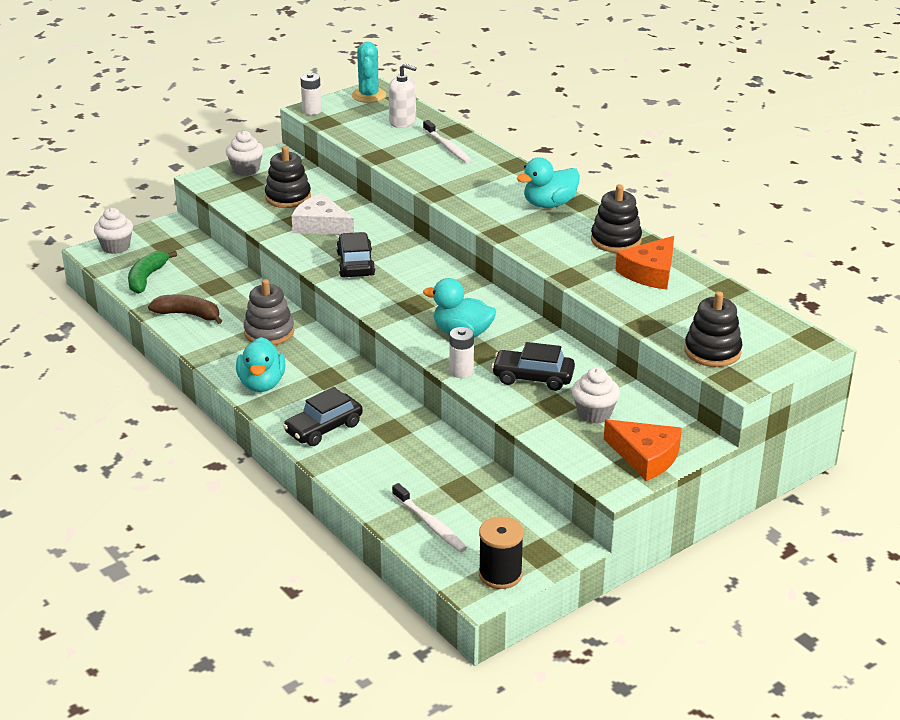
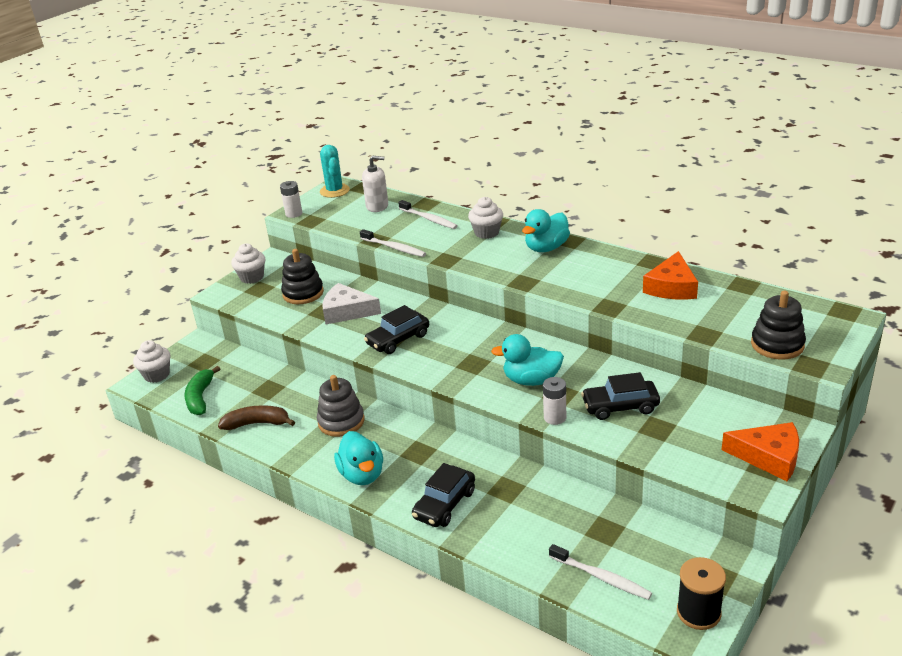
camera: 15 degrees left, 0 degrees up
(355, 264) = (398, 339): black car -> black car turned 105 degrees counterclockwise
(392, 169) = (394, 248): none -> white toothbrush
(594, 413) = (696, 427): white cupcake -> white cupcake (486, 233)
(616, 240) = (623, 266): black stacking toy -> none

